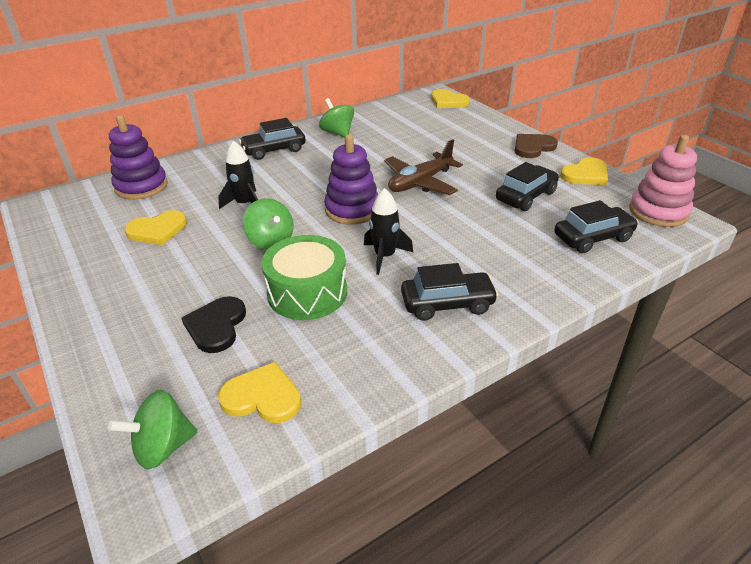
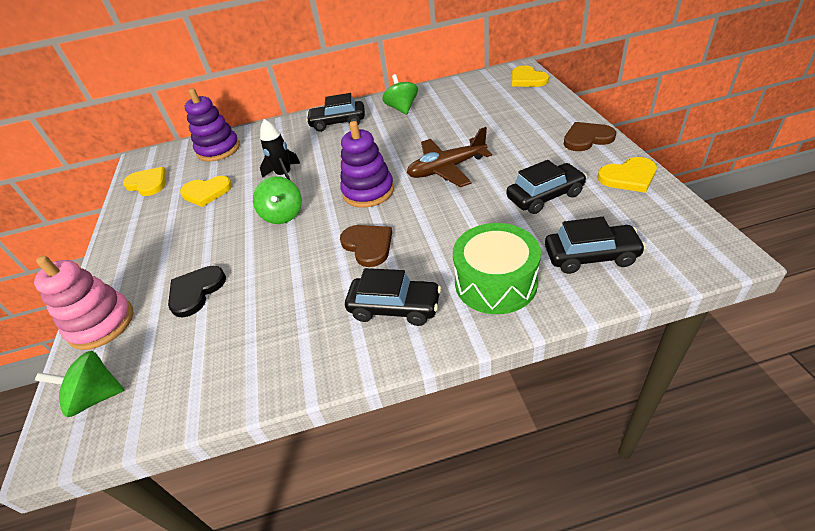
camera: 25 degrees right, 5 degrees up
(262, 397) = (189, 369): yellow heart -> yellow heart (148, 183)
(307, 292) = (282, 272): green drum -> green drum (495, 282)
(385, 256) = (368, 245): black rocket -> brown heart
(658, 212) = (690, 234): pink stacking toy -> pink stacking toy (101, 324)

